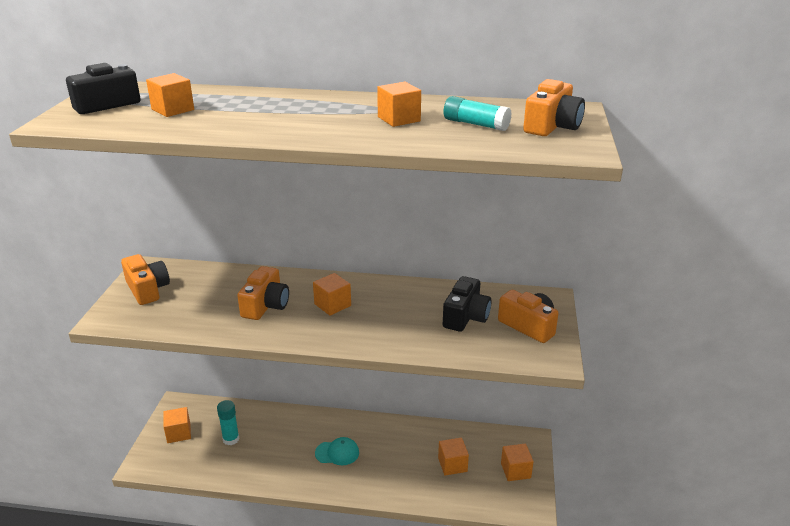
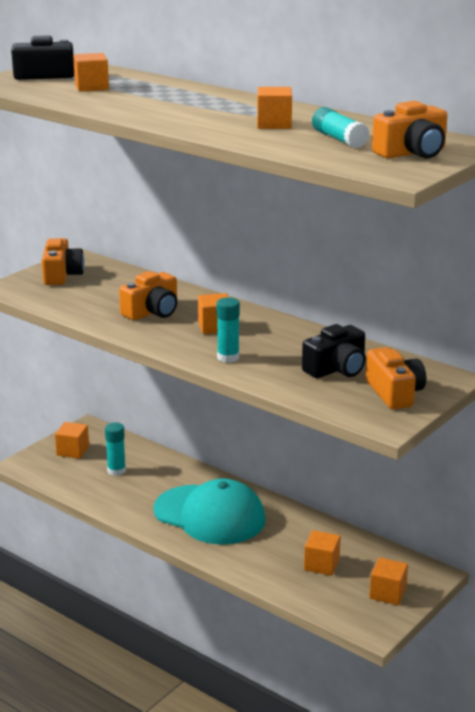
camera: 30 degrees right, 5 degrees down
(337, 453) = (209, 515): turquoise cap -> turquoise cap, size x2.25
(373, 333) = (228, 357): none -> turquoise glue stick

